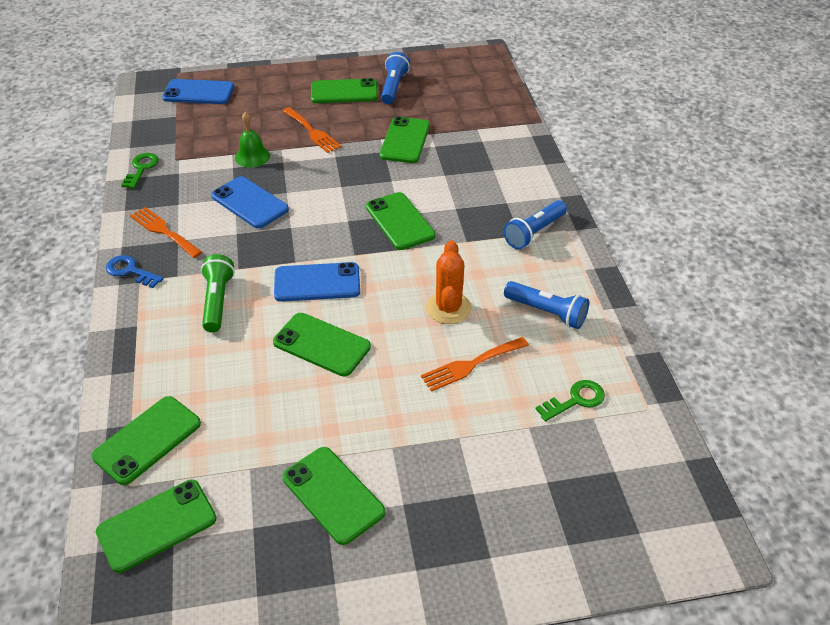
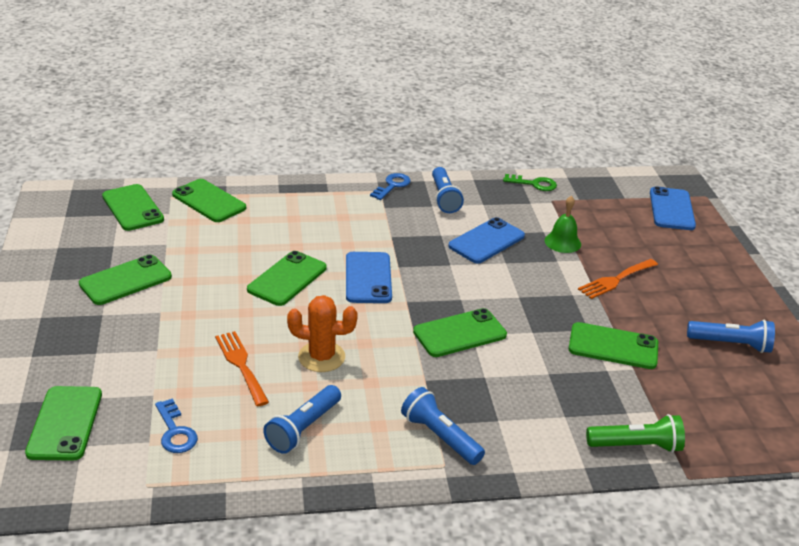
camera: 90 degrees right, 10 degrees down
(163, 231) = (444, 198): orange fork -> blue flashlight
(217, 301) = (350, 226): green flashlight -> green flashlight (636, 446)
(344, 92) = (705, 304): green phone -> green phone (65, 423)
(575, 400) = (175, 431): green key -> blue key

